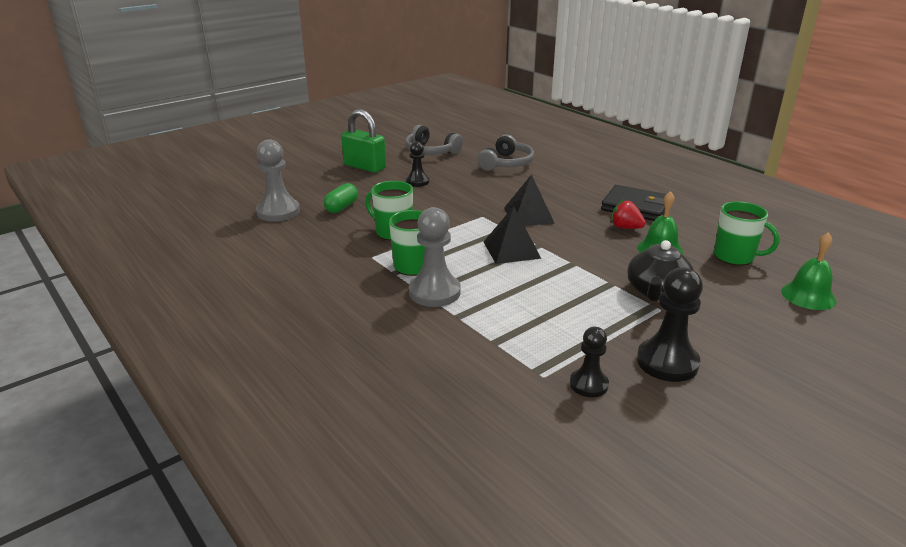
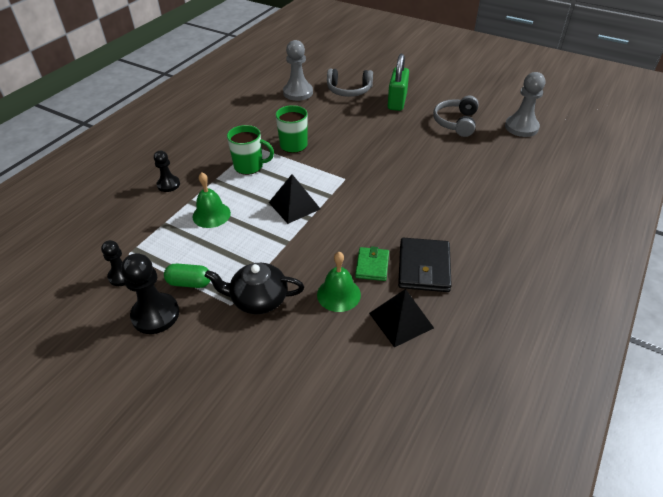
camera: 70 degrees right, 15 degrees up
(342, 207) = (320, 113): green capsule -> green capsule (189, 283)
(417, 181) = (388, 132): black pawn -> black pawn (168, 184)
(434, 292) = (216, 184): grey pawn -> grey pawn (521, 127)
(506, 163) = (465, 168): grey headphones -> grey headphones (349, 90)
(529, 215) = (362, 202): black pyramid -> black pyramid (401, 320)
(625, 228) = (372, 266): red strawberry -> green wallet
(735, 257) = (351, 353): green mug -> none
(808, 296) = (292, 415): green bell -> green bell (211, 215)

